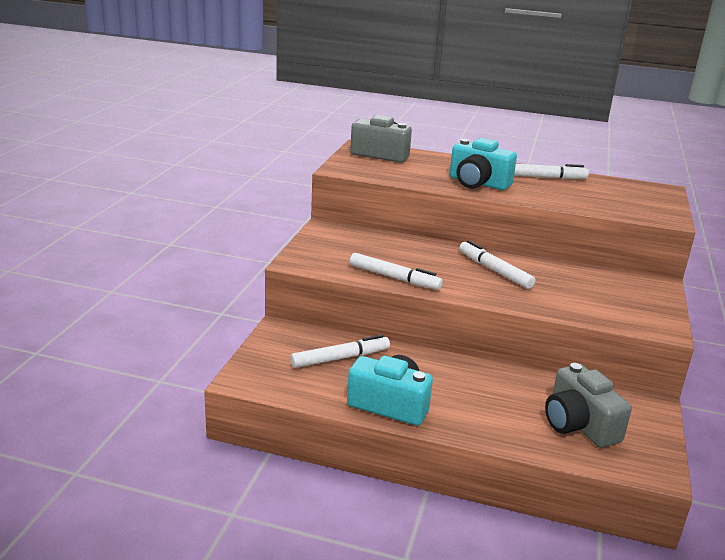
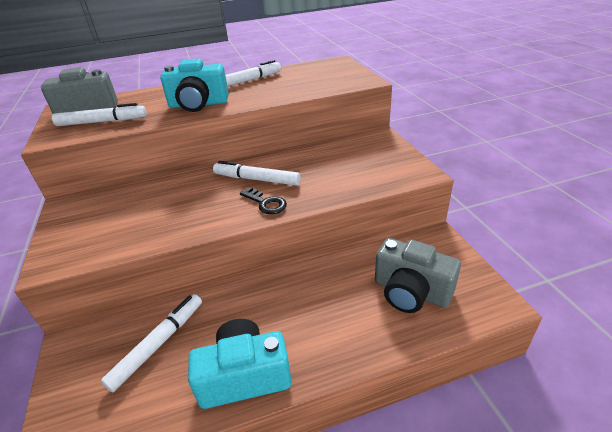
camera: 30 degrees left, 10 degrees up
(394, 278) = (172, 231): white marker -> white marker (102, 122)
(487, 290) = (266, 203): none -> black key

